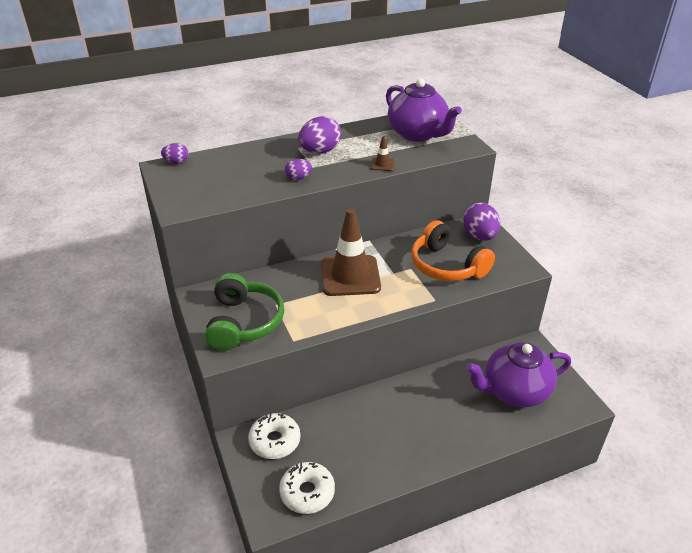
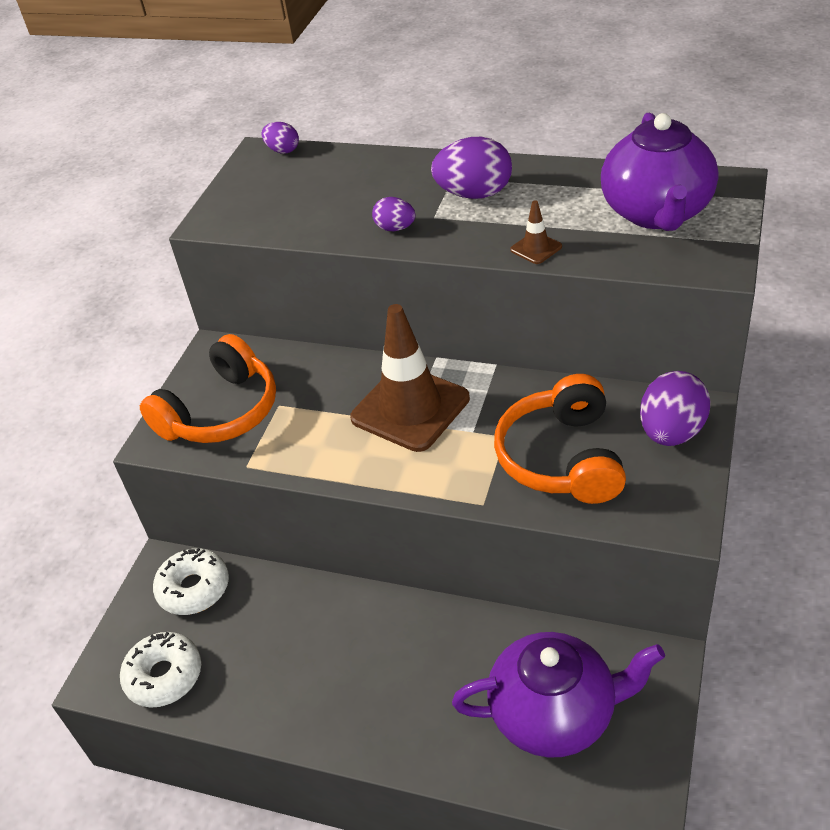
camera: 45 degrees right, 5 degrees up
(244, 322) = (221, 412): green headphones -> orange headphones
(514, 391) = (555, 714): purple teapot -> purple teapot turned 150 degrees clockwise

